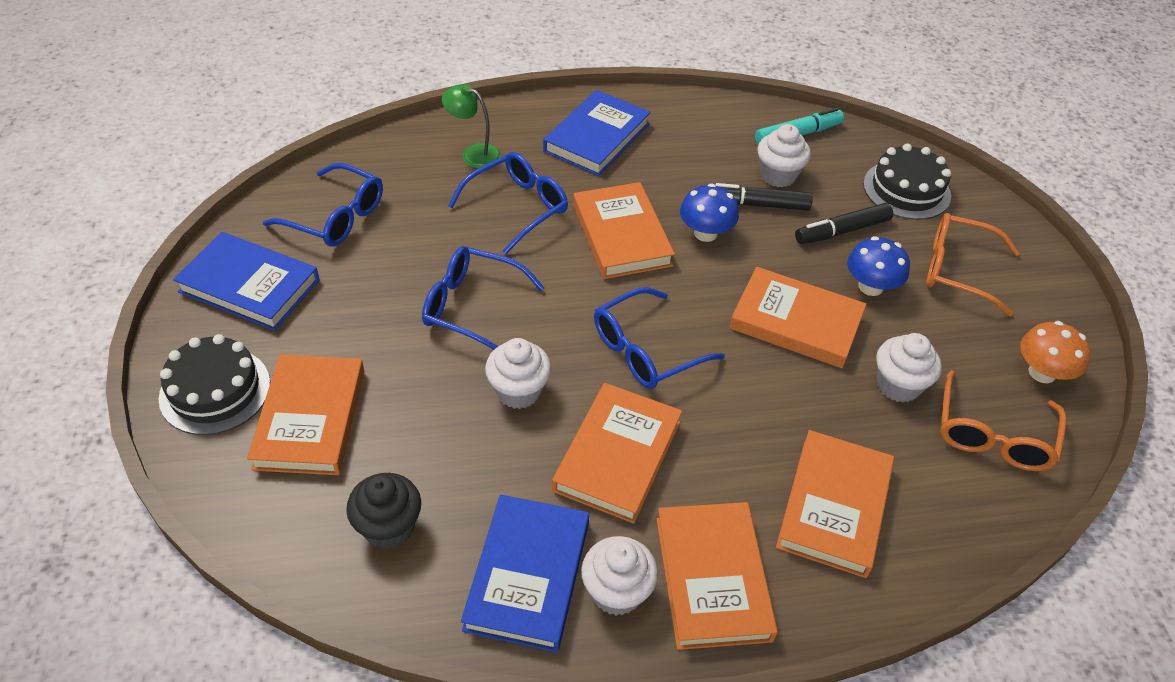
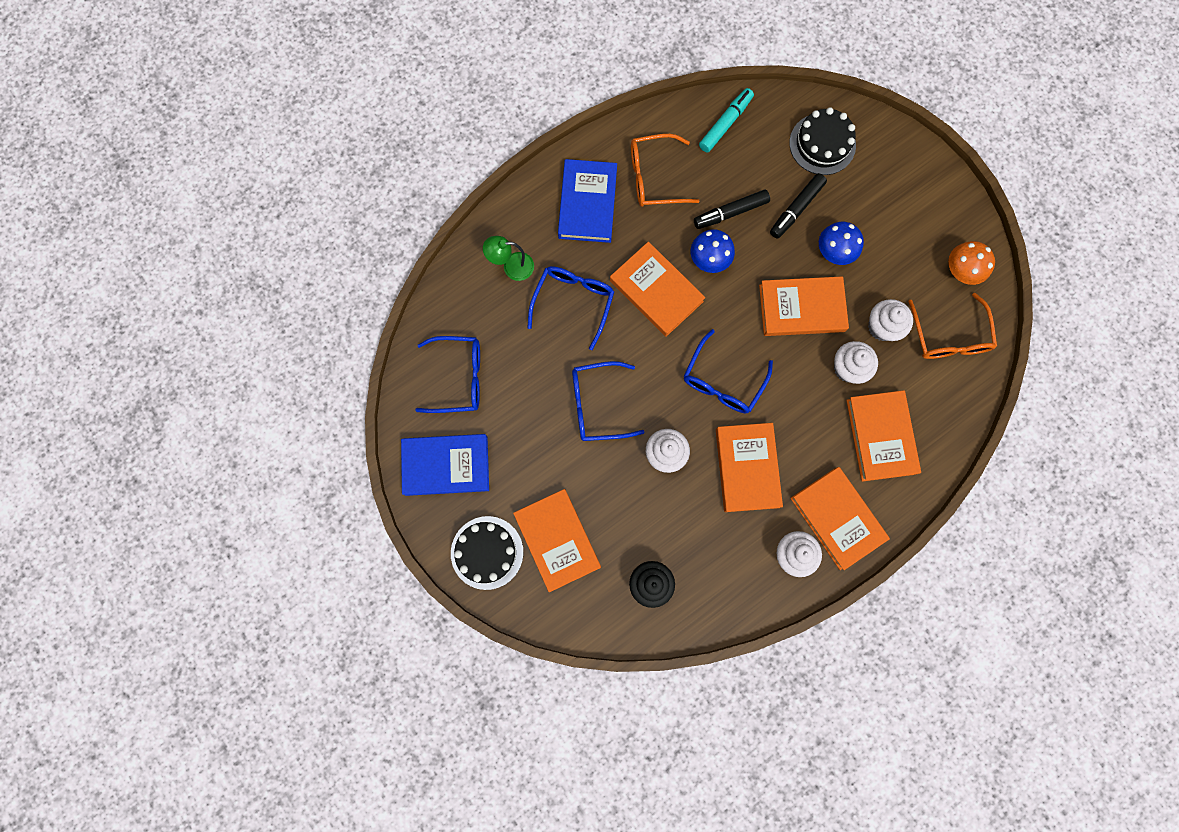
camera: 25 degrees left, 30 degrees up
(528, 575) = (741, 570): blue book -> none
(778, 175) = (731, 175): white cupcake -> white cupcake (848, 368)
(957, 270) = (882, 207): orange glasses -> orange glasses (654, 177)

